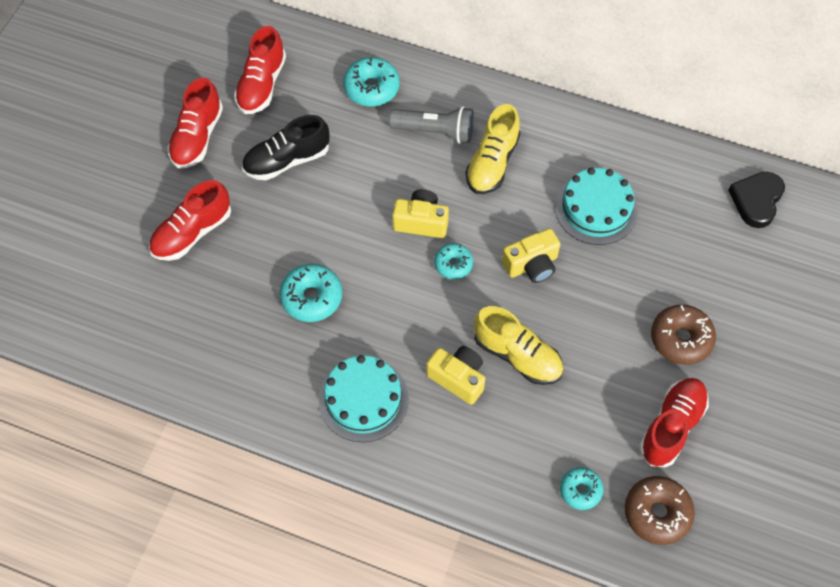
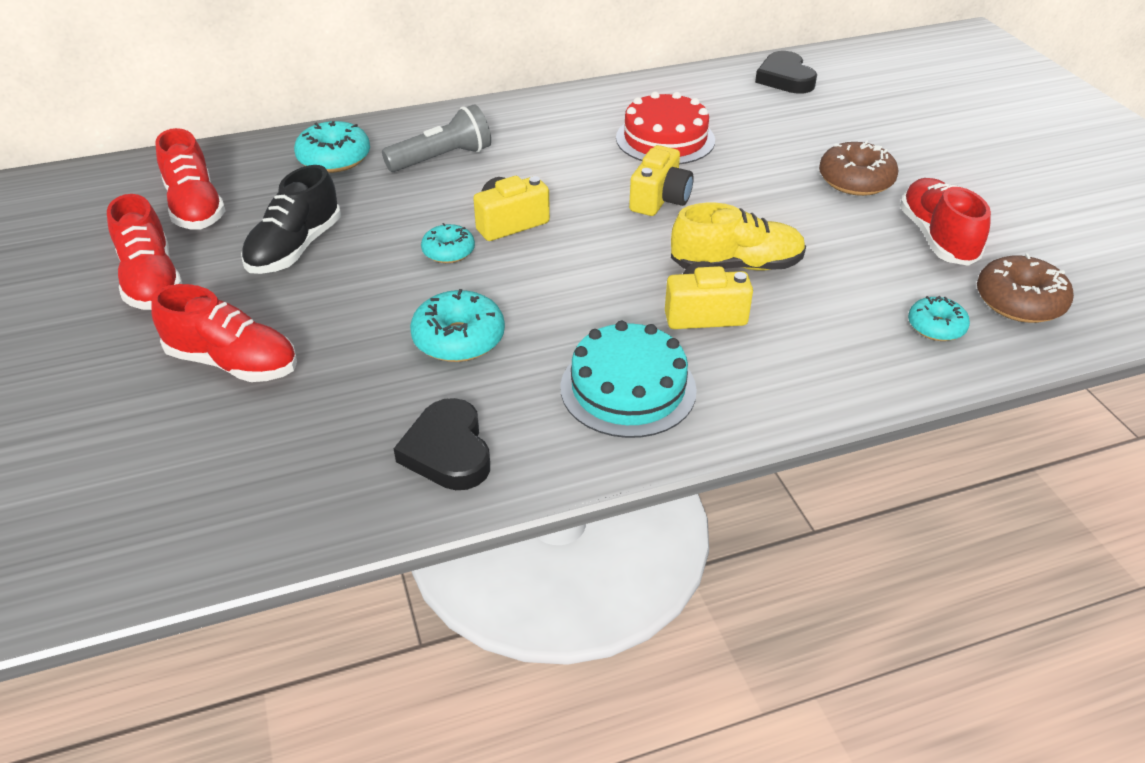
camera: 40 degrees left, 20 degrees down
(192, 233) = (233, 363): red shoe -> red shoe turned 75 degrees counterclockwise
(242, 371) = (448, 451): none -> black heart
(453, 264) = (583, 236): turquoise donut -> turquoise donut (448, 251)
(492, 163) = (528, 153): yellow shoe -> none
(596, 209) = (665, 139): turquoise cake -> red cake

